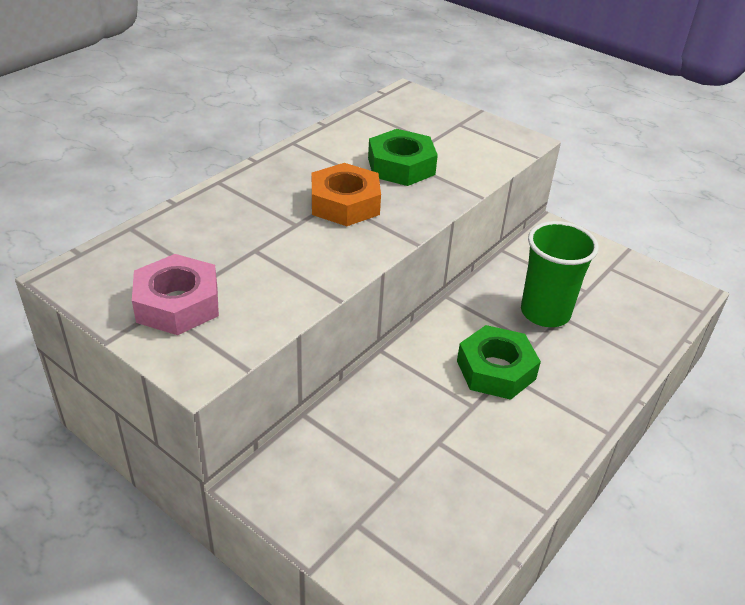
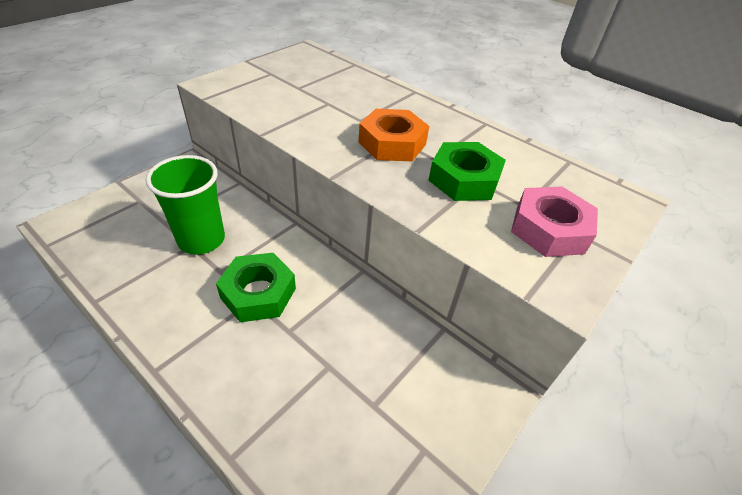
camera: 90 degrees right, 5 degrees up
(178, 304) = (273, 78): pink nut -> pink nut (549, 229)
(545, 313) = (335, 350): green cup -> green cup (201, 240)

